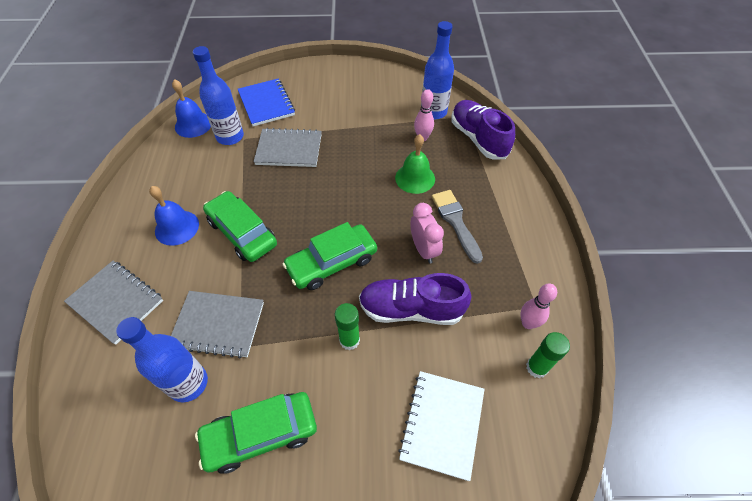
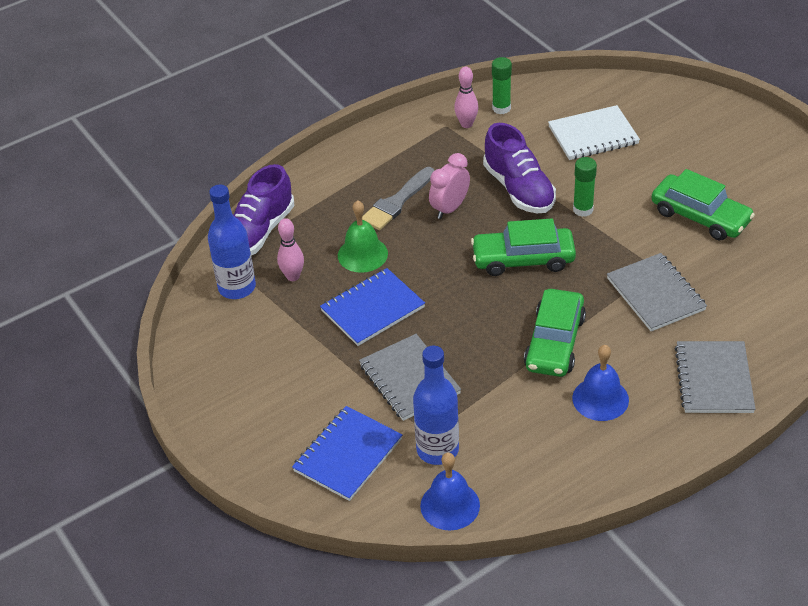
camera: 120 degrees left, 10 degrees down
(188, 383) = (715, 278): blue bottle -> none
(332, 263) = (523, 259): green car -> green car turned 150 degrees clockwise
(360, 160) = (372, 309): none -> blue notebook

